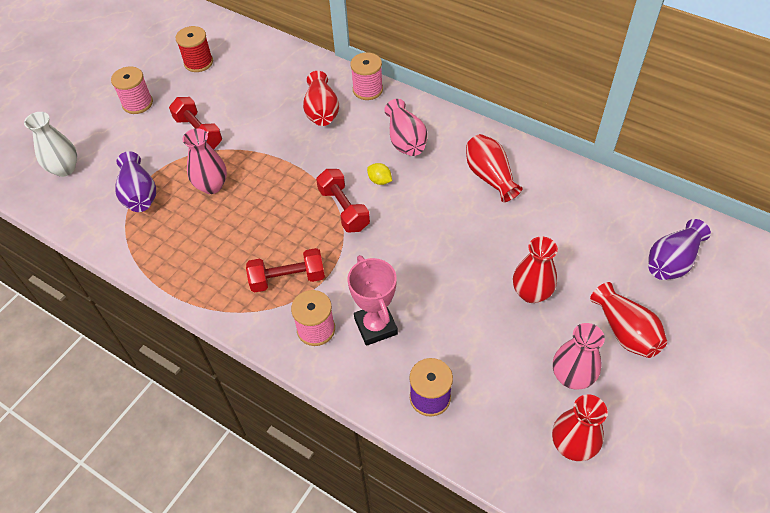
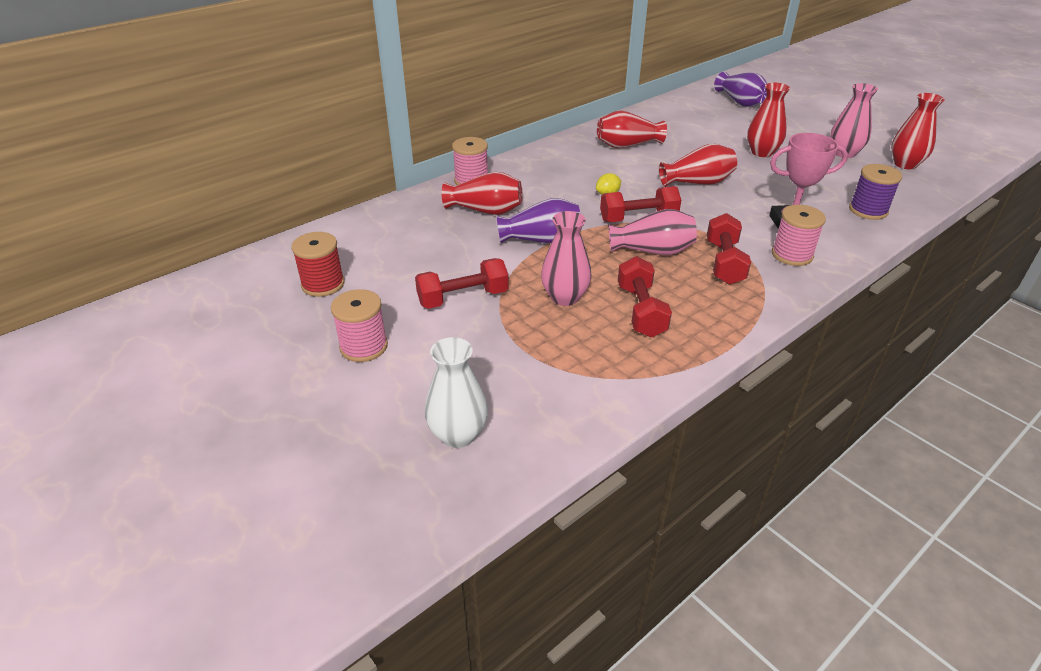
camera: 75 degrees left, 15 degrees down
(139, 194) = (551, 359): purple vase -> purple vase (541, 240)
(204, 233) = (641, 311): none -> red dumbbell
(405, 140) = (559, 173): pink vase -> pink vase (652, 251)
(625, 331) = (802, 128): red vase -> red vase (697, 182)

